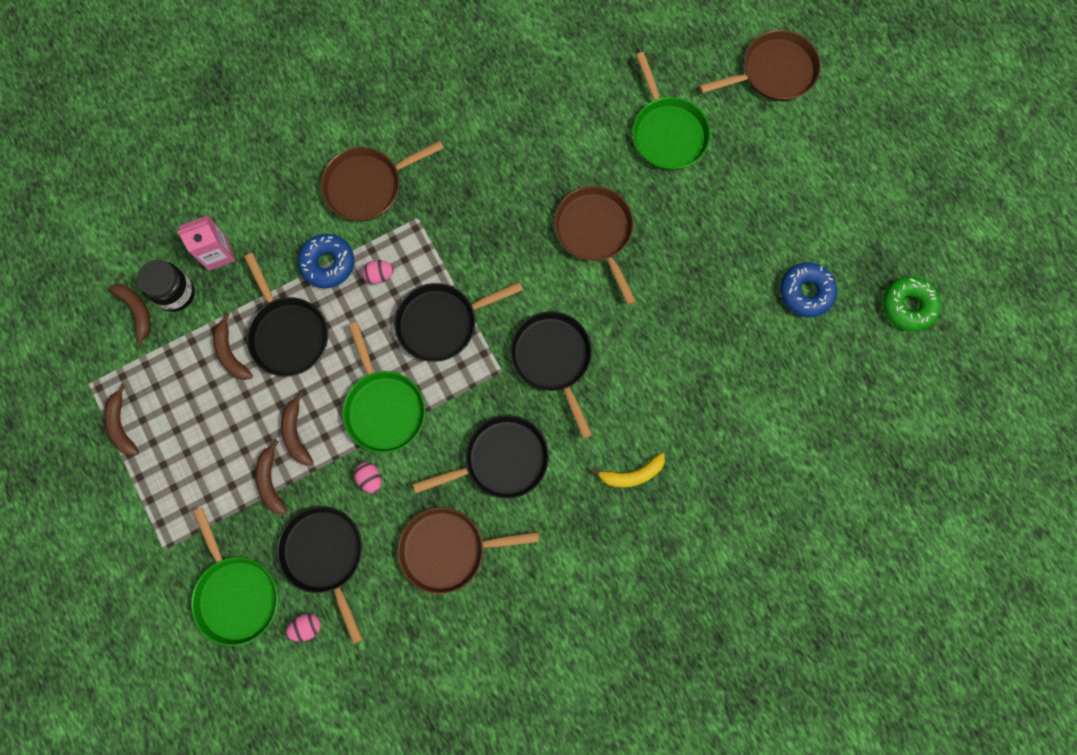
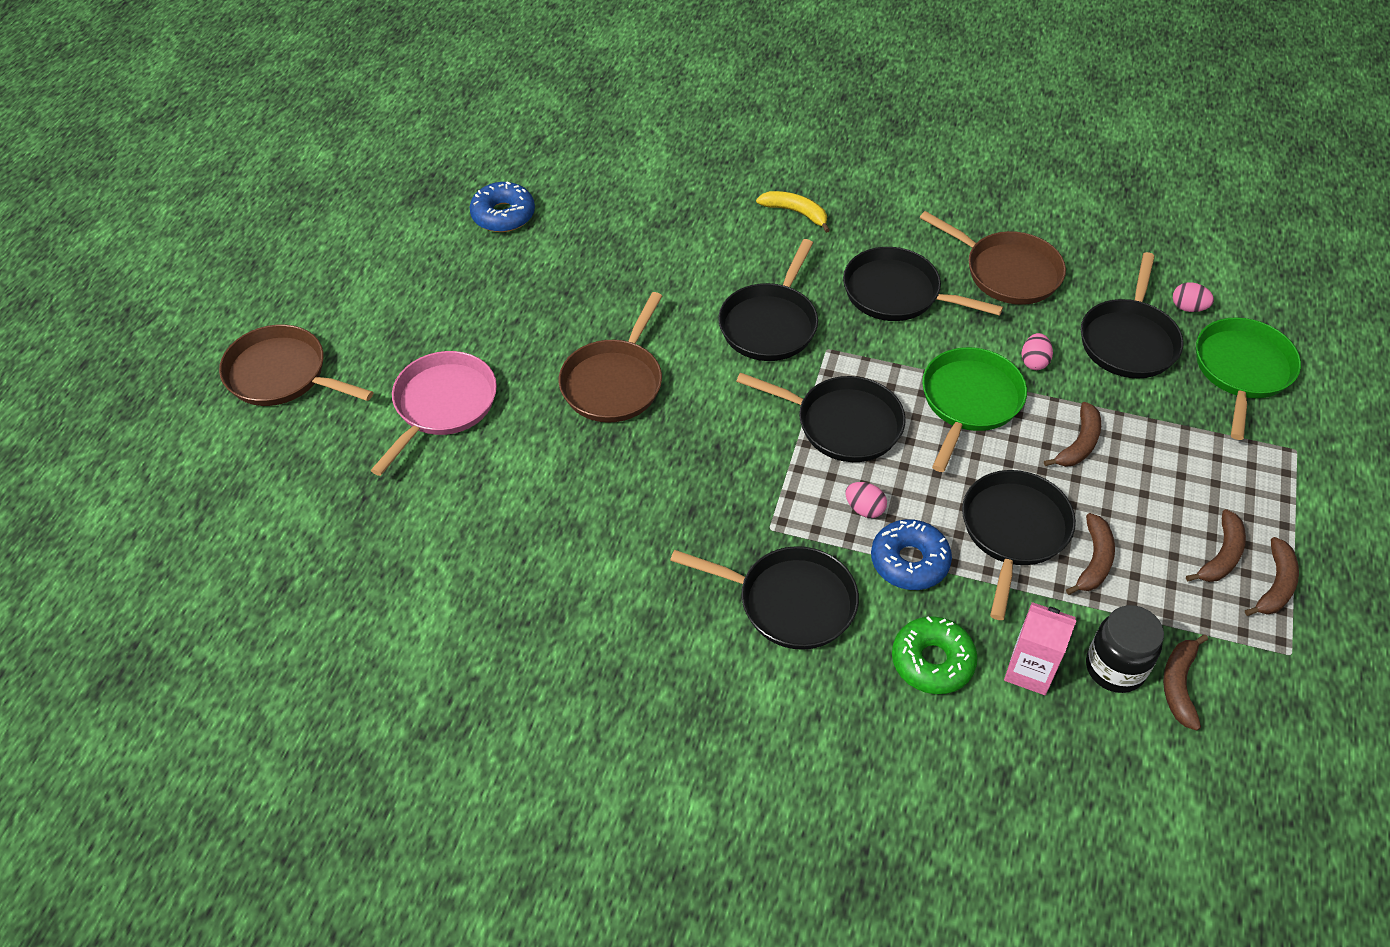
camera: 135 degrees left, 25 degrees down
(270, 481) = (1138, 426): brown banana -> brown banana (1221, 555)
(367, 185) = (790, 602): brown pan -> black pan
(667, 132) = (442, 405): green pan -> pink pan
(908, 306) = (444, 154): green donut -> green donut (932, 661)

